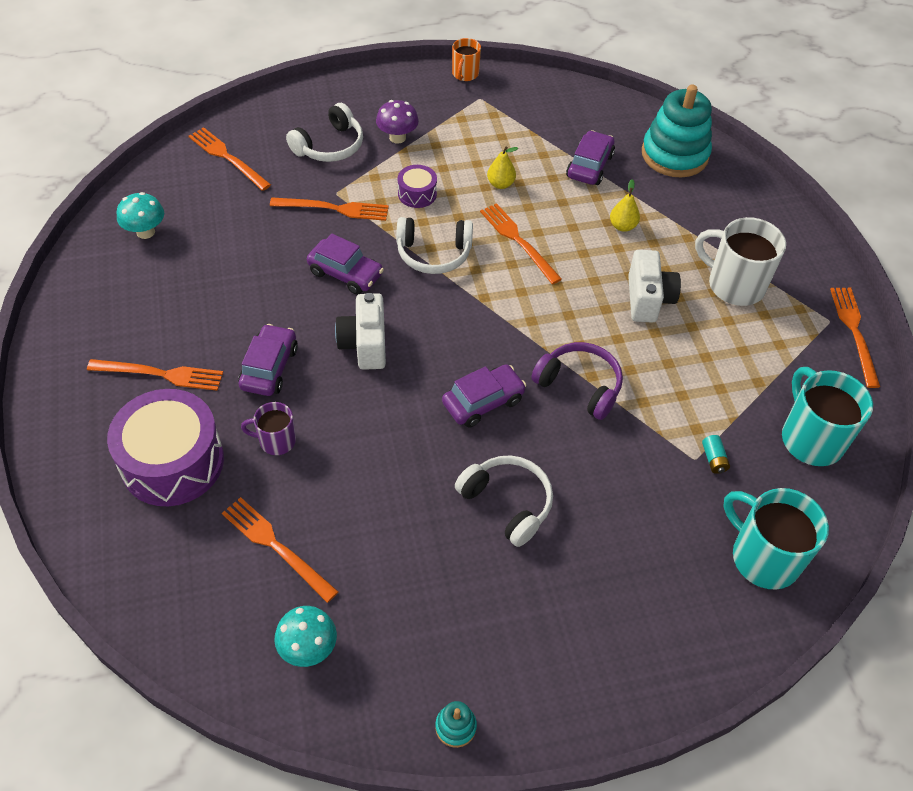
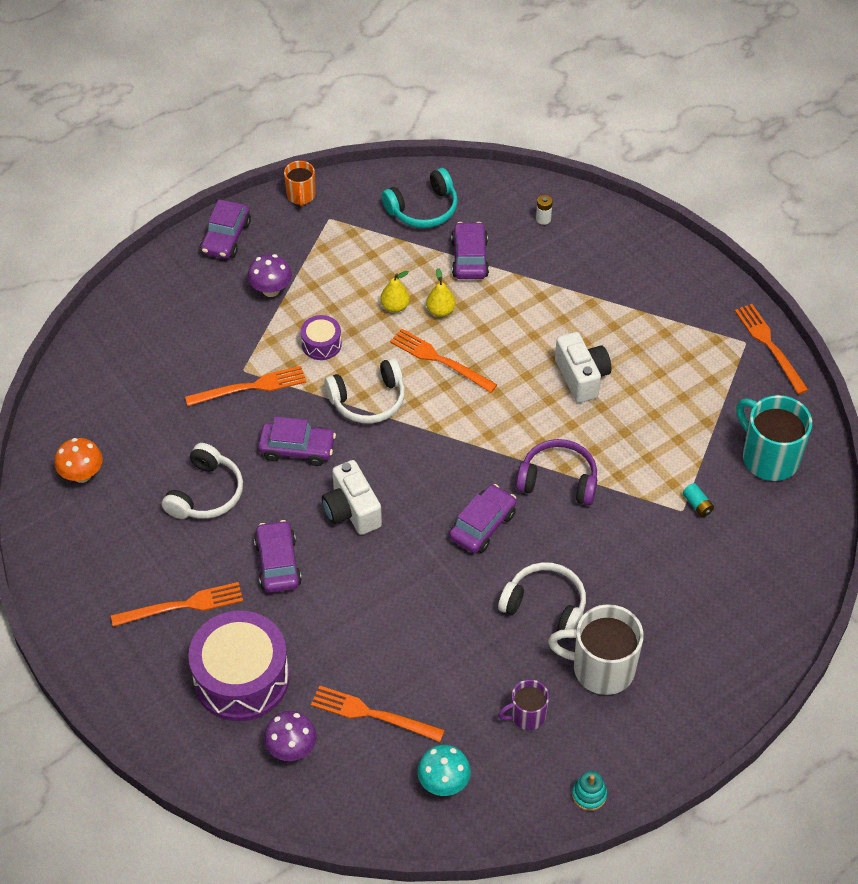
camera: 20 degrees left, 0 degrees up
(145, 232) = (82, 475): turquoise mushroom -> orange mushroom
(178, 550) = (291, 749): none -> purple mushroom
(227, 158) = (115, 369): orange fork -> none
(276, 441) = (321, 626): purple mug -> purple mug (527, 715)
(329, 146) = (209, 321): white headphones -> white headphones (206, 493)
(382, 86) = (226, 237): none -> purple car
(567, 115) = (423, 209): none -> turquoise headphones
(622, 226) = (528, 311): yellow pear -> yellow pear (440, 311)
(674, 155) = (543, 219): turquoise stacking toy -> white battery
(734, 285) = (651, 336): white mug -> white mug (601, 668)
(763, 557) = (769, 572): turquoise mug -> none

